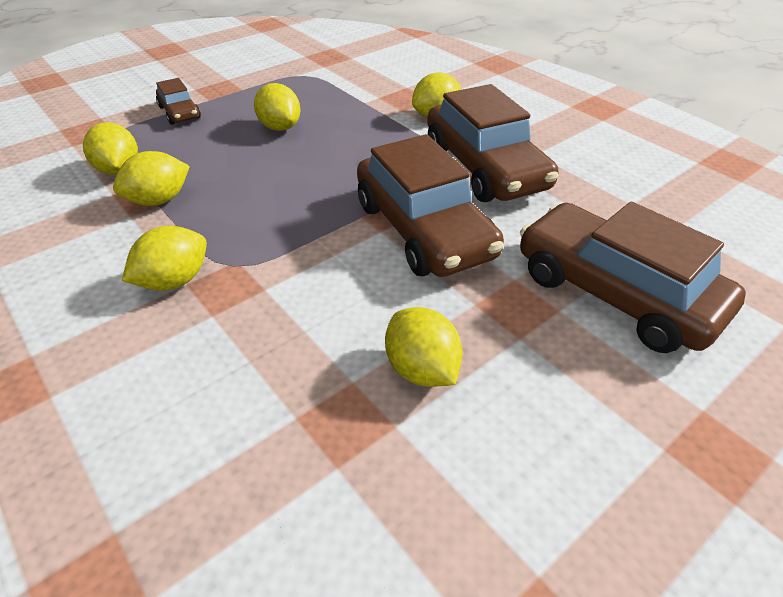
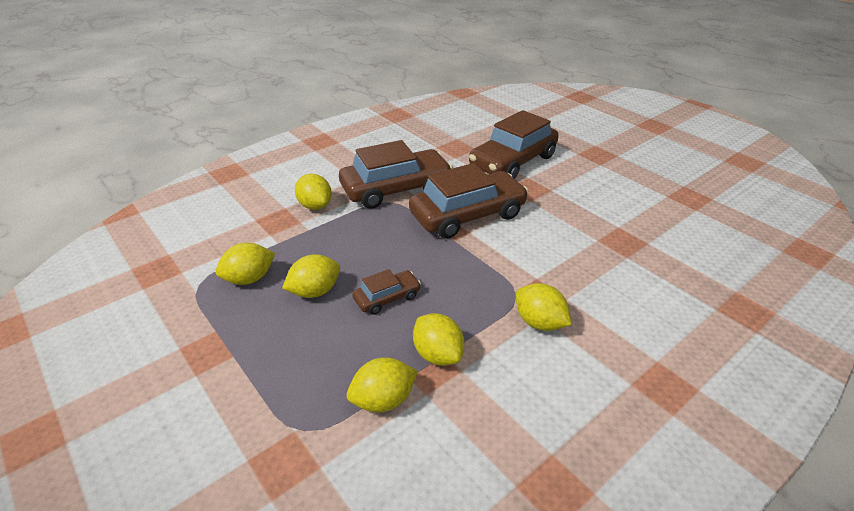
camera: 90 degrees left, 5 degrees down
(179, 112) = (260, 376): brown car -> brown car (387, 298)
(421, 369) = (582, 218): yellow lemon -> yellow lemon (249, 279)

